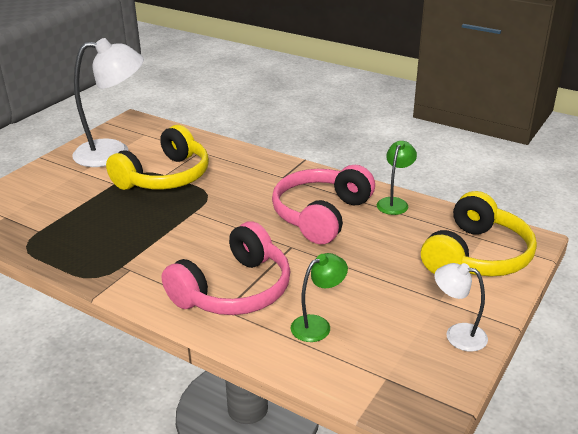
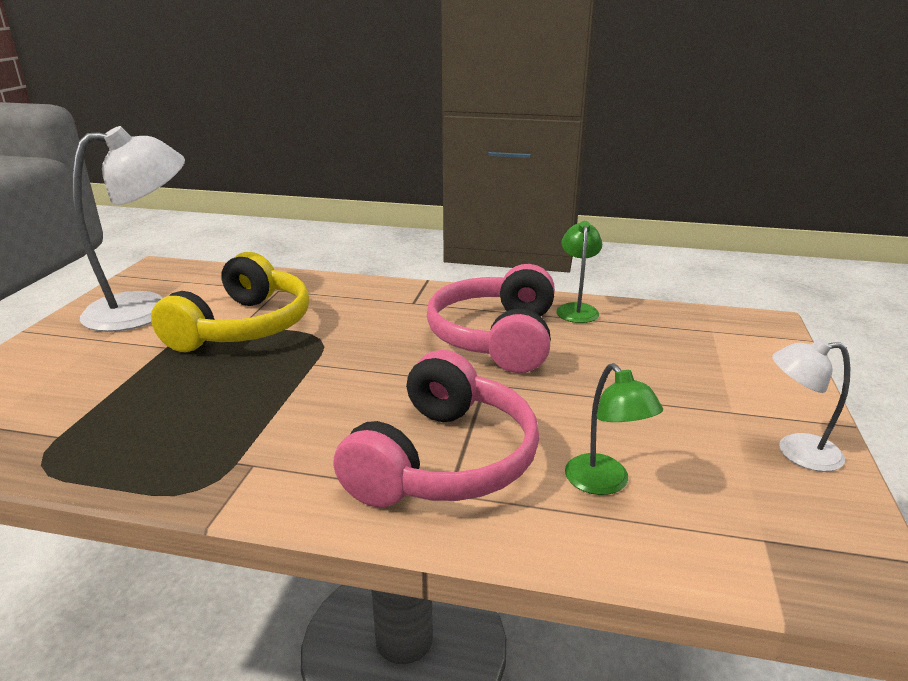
camera: 20 degrees left, 5 degrees down
(317, 325) = (604, 483): green lamp -> green lamp turned 120 degrees clockwise
(476, 255) = (724, 351): yellow headphones -> none

